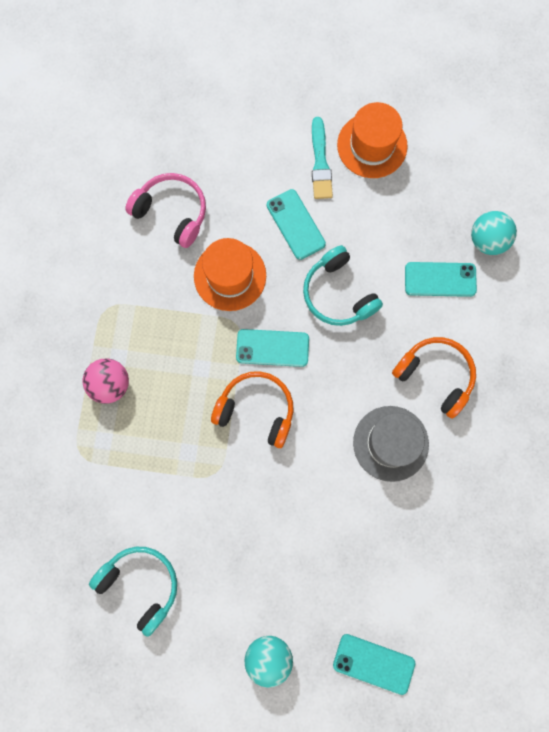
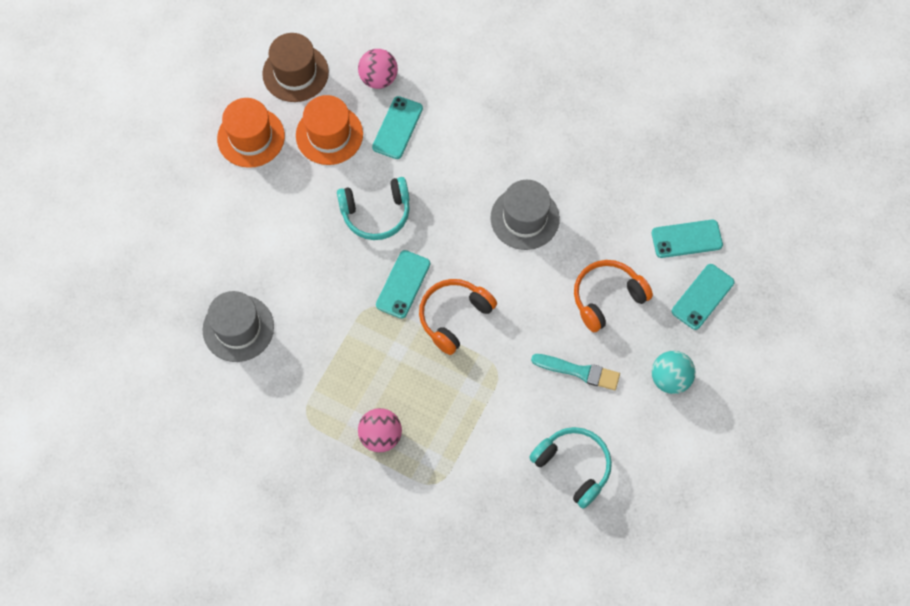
camera: 70 degrees left, 10 degrees down
(140, 585) = (573, 466): turquoise headphones -> turquoise headphones turned 75 degrees clockwise
(172, 212) = (238, 328): pink headphones -> grey hat
(230, 276) = (321, 298): orange hat -> orange hat (329, 135)
(295, 224) = (297, 226): turquoise phone -> turquoise phone (686, 239)
(320, 163) = (247, 185): turquoise brush -> turquoise brush (579, 371)
(435, 376) = (480, 162): orange headphones -> orange headphones (607, 298)
(459, 159) = (295, 73): none -> brown hat
(487, 240) = (378, 78): turquoise ball -> pink ball

